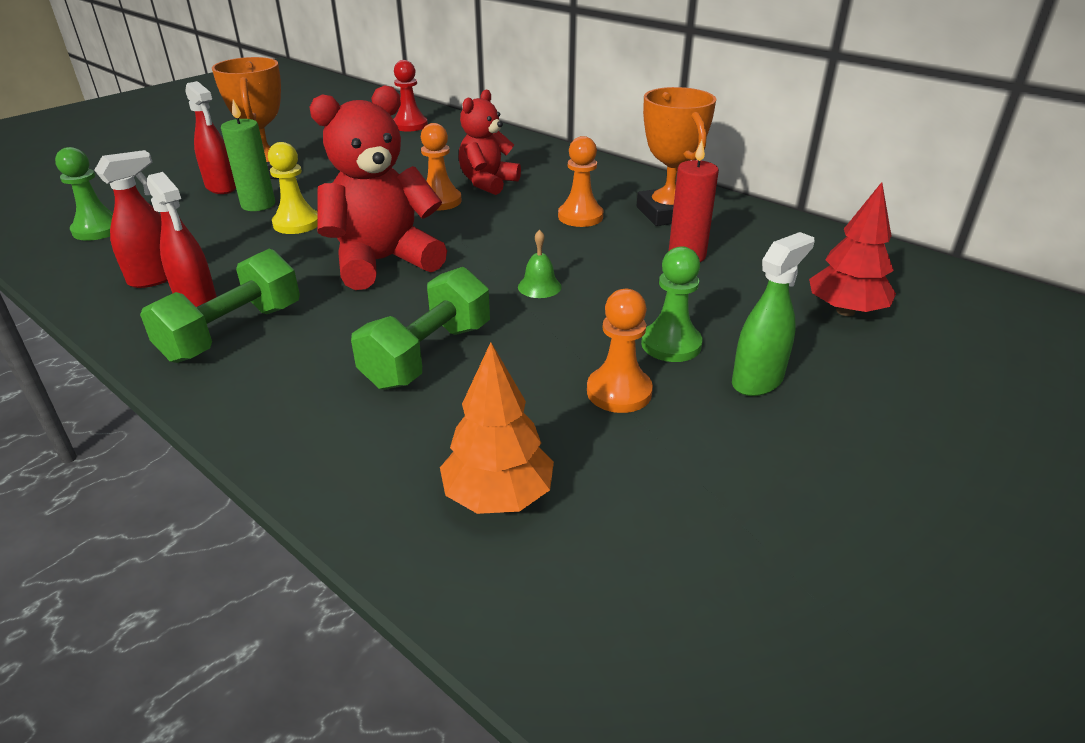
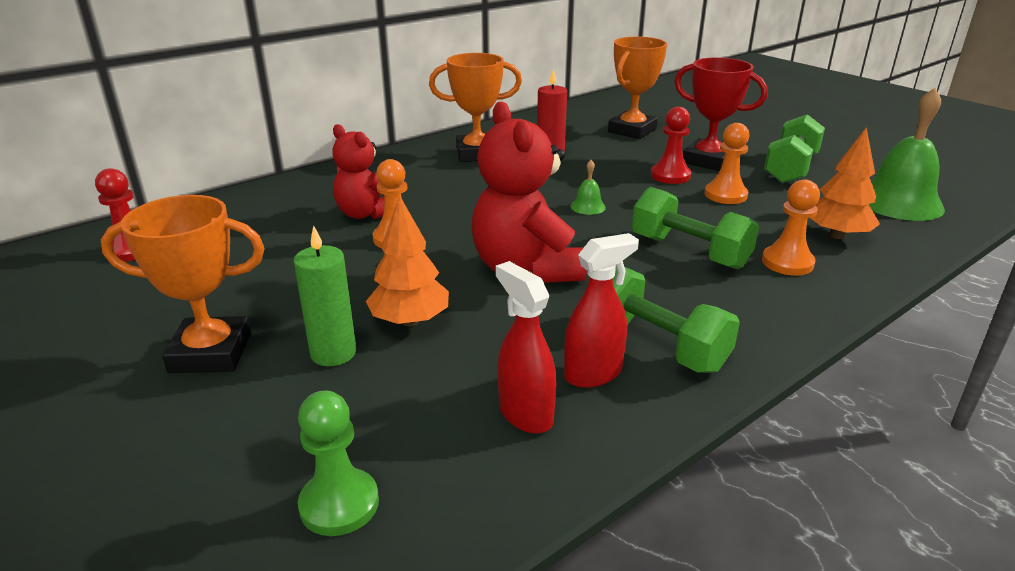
camera: 80 degrees left, 5 degrees down
(221, 187) = (243, 392): red spray bottle -> none
(297, 223) = (410, 321): yellow pawn -> orange tree
(580, 217) = (467, 182): orange pawn -> orange pawn (787, 263)
(671, 344) = (670, 176): green pawn -> red pawn
(673, 614) = (899, 202): none -> green bell
(757, 381) = (708, 161): green spray bottle -> red trophy
(778, 474) = (790, 169): none -> green dumbbell
(845, 311) = (632, 130): red tree -> orange trophy

